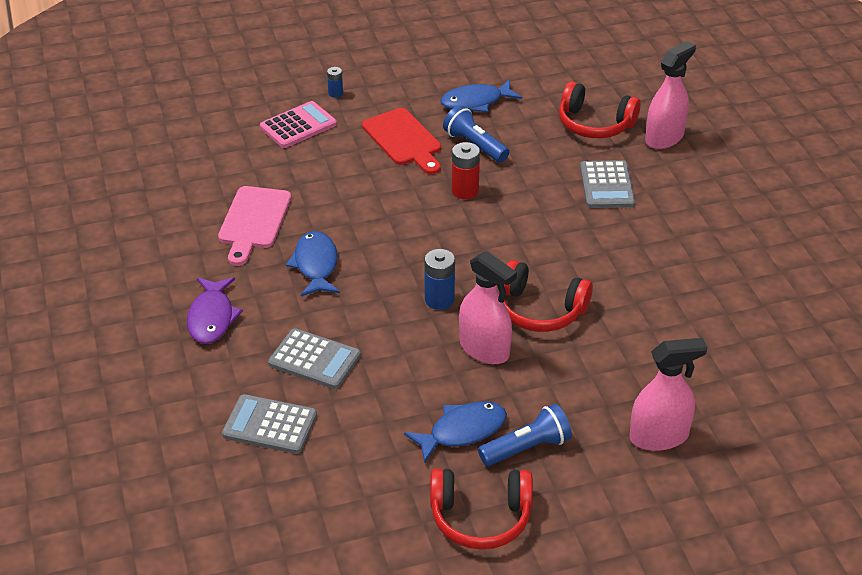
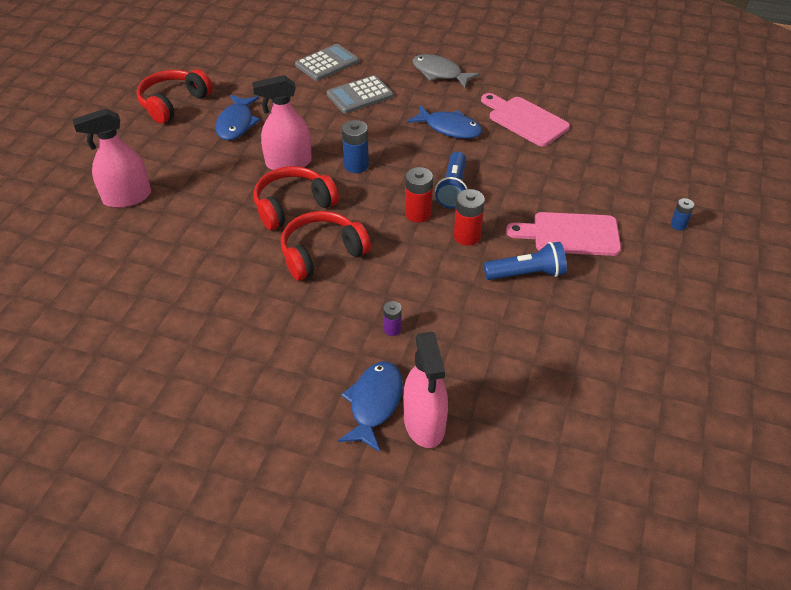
camera: 125 degrees right, 5 degrees up
(212, 317) = (440, 73): purple fish -> grey fish
(298, 126) = (639, 185): pink calculator -> none
(404, 140) = (570, 234): red cutting board -> pink cutting board
(466, 229) = (418, 214): none -> red battery
(476, 102) = (599, 310): blue fish -> blue fish (374, 403)
(527, 448) = (193, 141): blue flashlight -> blue flashlight (453, 189)
(594, 124) = (493, 380): red headphones -> red headphones (322, 253)
(607, 185) = (392, 329): grey calculator -> purple battery
(659, 436) = (127, 197): pink spray bottle -> pink spray bottle turned 45 degrees clockwise

